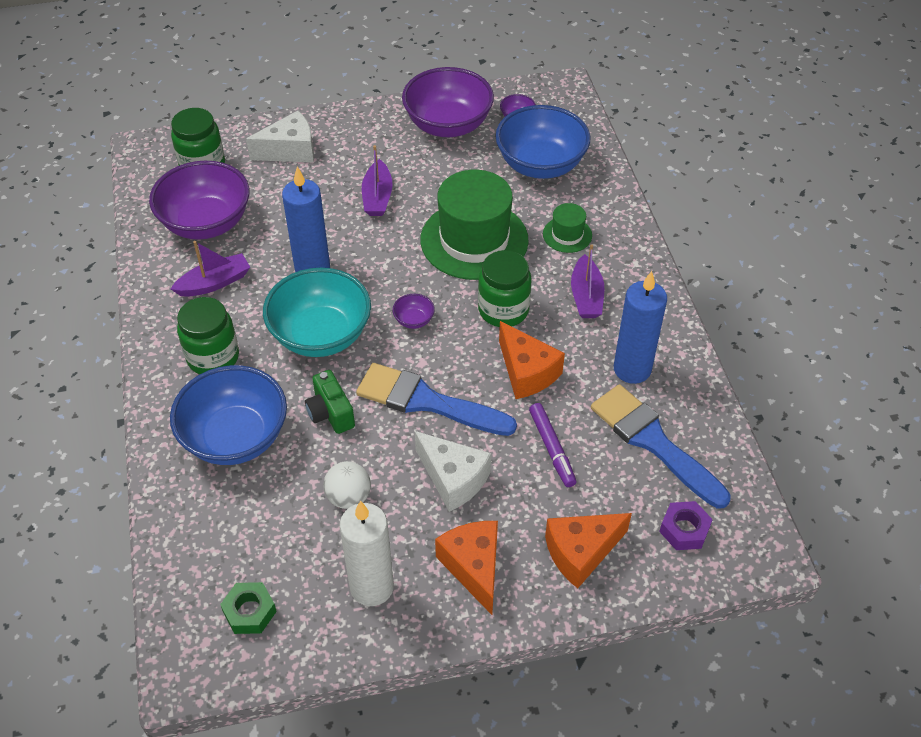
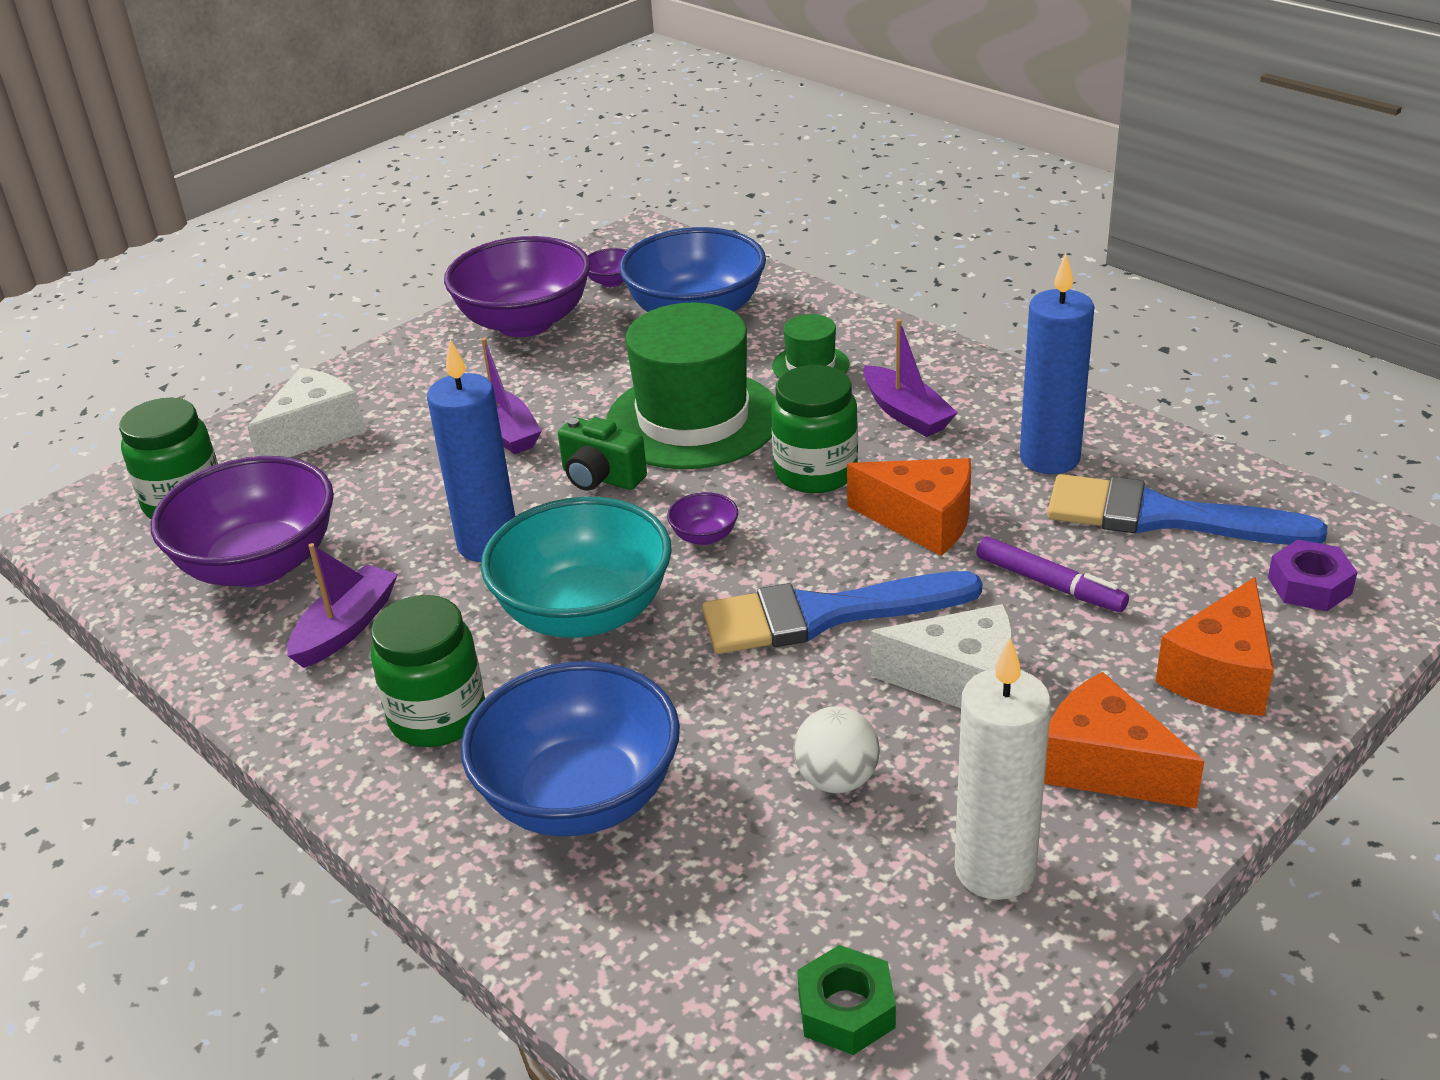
camera: 30 degrees left, 15 degrees down
(330, 413) = (698, 695): green camera -> green camera (601, 478)

